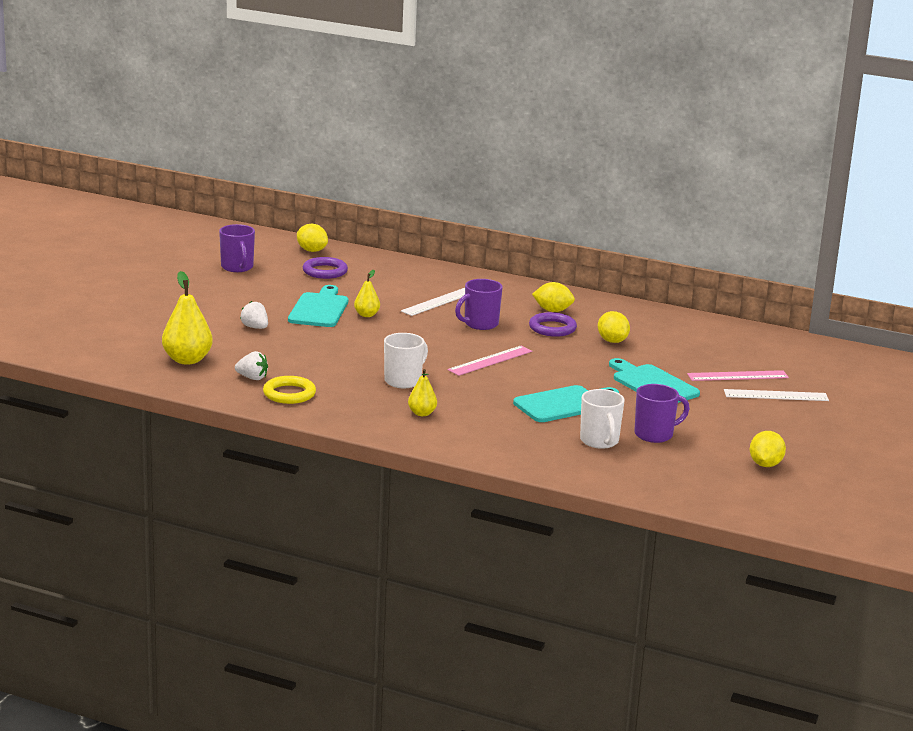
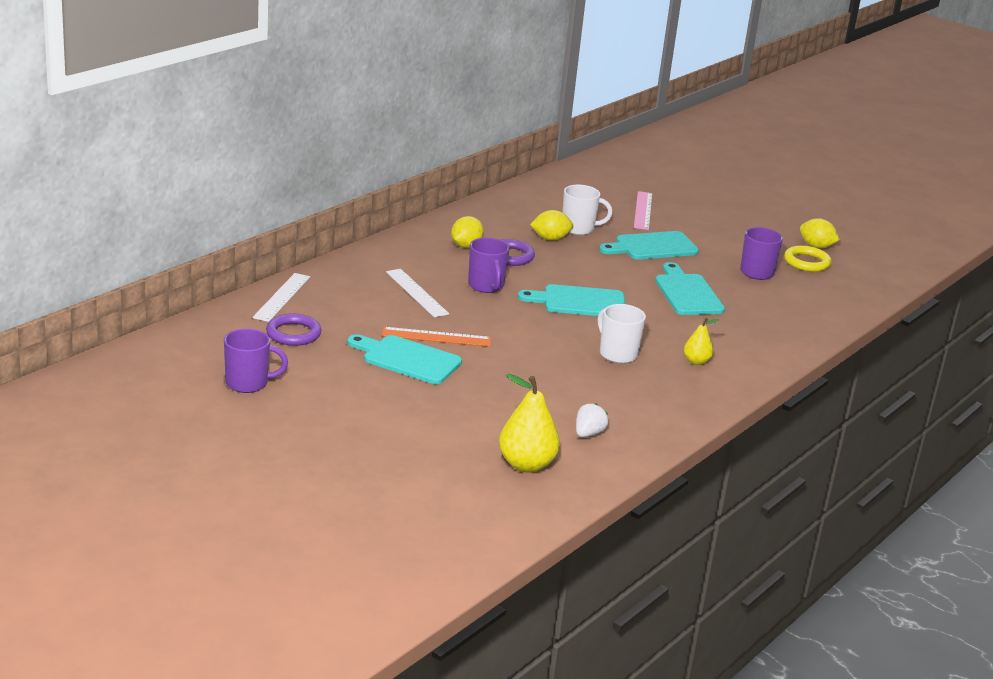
camera: 75 degrees left, 5 degrees up
(255, 327) = (446, 406): white strawberry -> none
(289, 394) = (635, 420): yellow ring -> yellow ring (807, 262)
(312, 250) = (220, 328): yellow lemon -> none
(366, 315) = (436, 337): yellow pear -> orange ruler
(490, 360) = (579, 302): pink ruler -> turquoise cutting board
(599, 441) = (767, 297): white mug -> white mug (579, 229)
(776, 395) = (686, 207): white ruler -> white ruler (282, 297)

